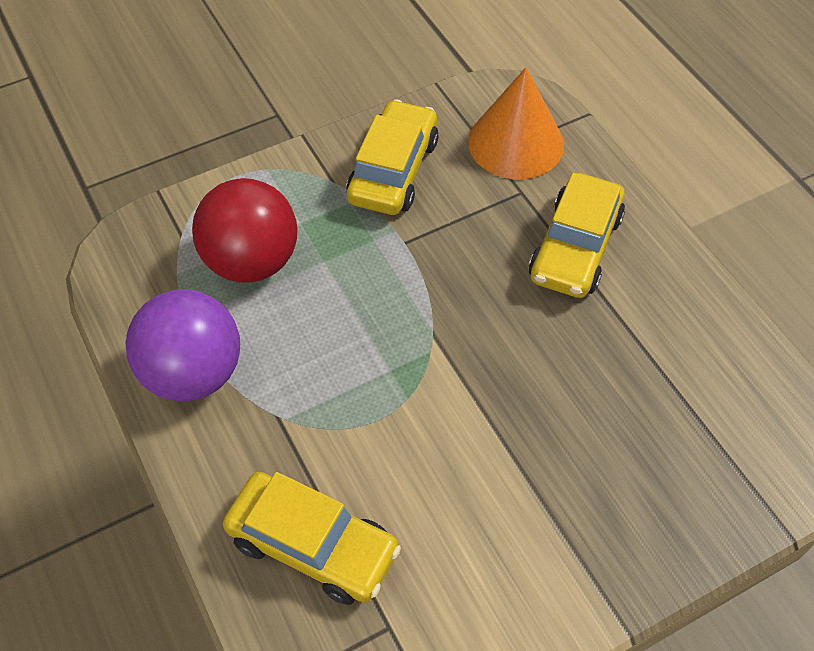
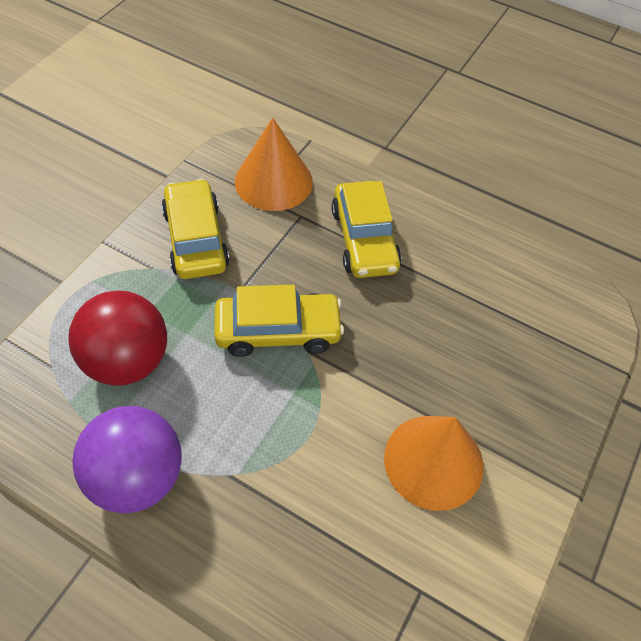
camera: 35 degrees left, 0 degrees up
(313, 545) = (324, 562): yellow car -> yellow car (278, 331)
(490, 512) = (433, 461): none -> orange cone

